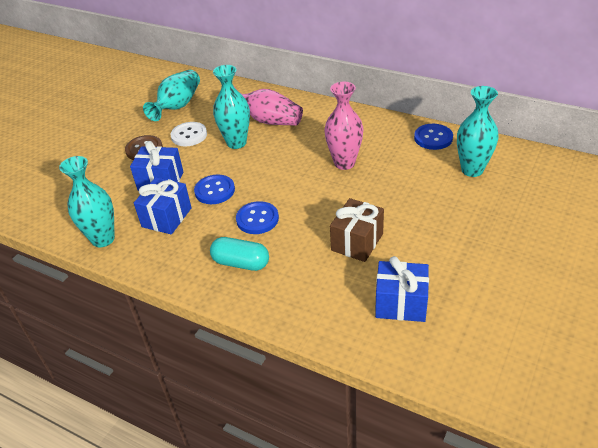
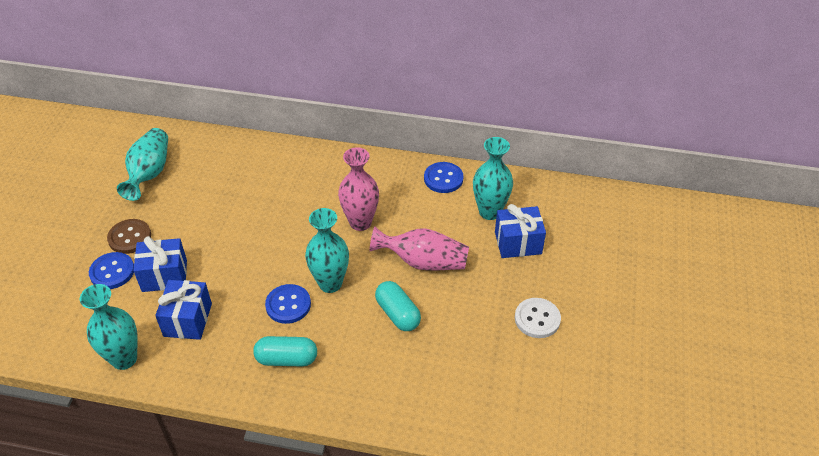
camera: 20 degrees left, 5 degrees up
(189, 135) = (177, 211): white button -> white button (537, 319)
(214, 191) = (230, 278): blue button -> blue button (112, 272)
(236, 143) = (235, 214): turquoise vase -> turquoise vase (330, 283)
(268, 120) = (262, 179): pink vase -> pink vase (423, 262)
(357, 242) = (398, 314): brown gift -> turquoise capsule
(401, 303) = (456, 373): blue gift -> blue gift (518, 243)

